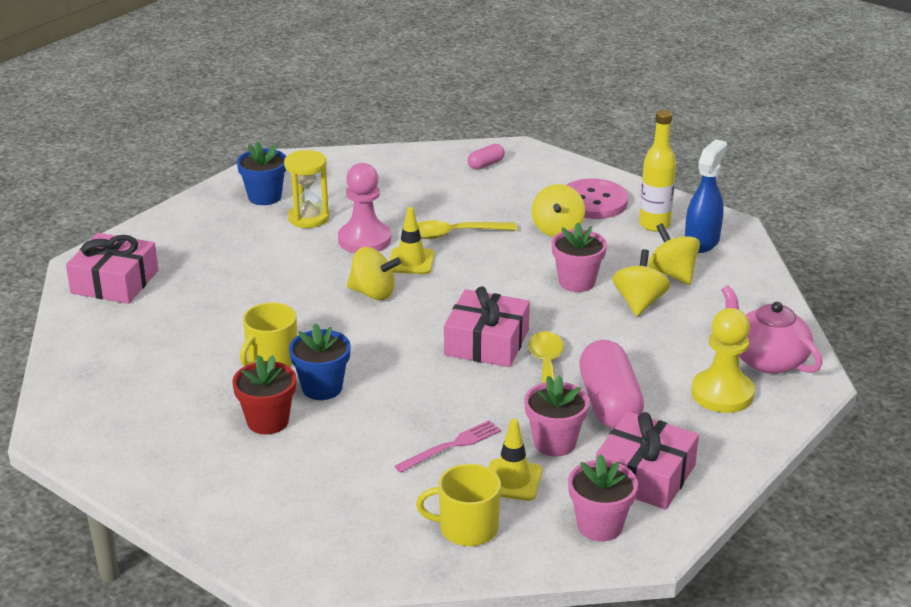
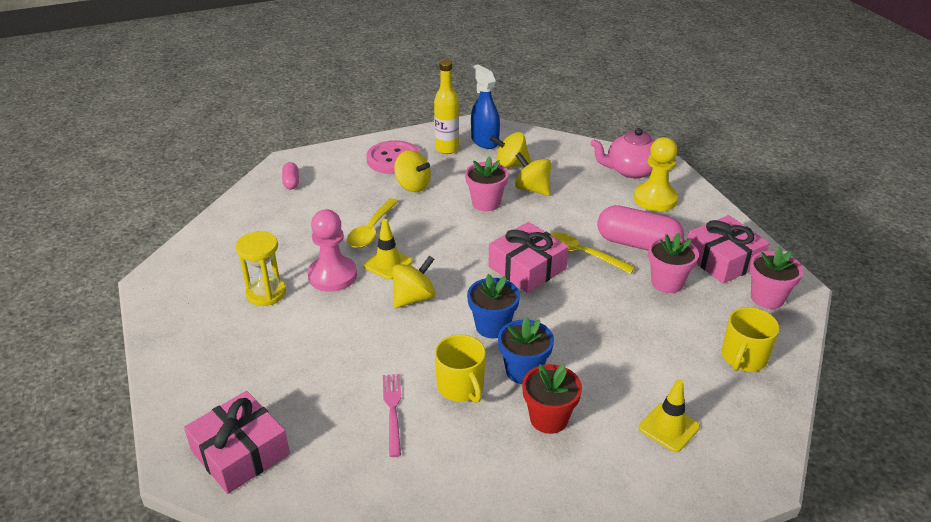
camera: 60 degrees left, 5 degrees up
(264, 197) = (202, 306): blue flower pot -> blue flower pot (492, 326)
(451, 446) = (643, 330): pink fork -> pink fork (393, 410)
(512, 480) = (699, 317): yellow traffic cone -> yellow traffic cone (669, 427)

